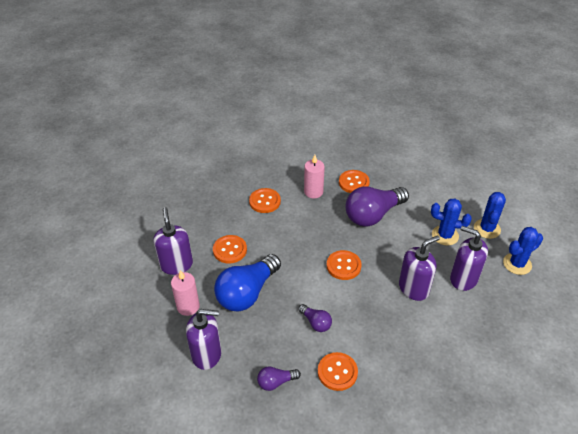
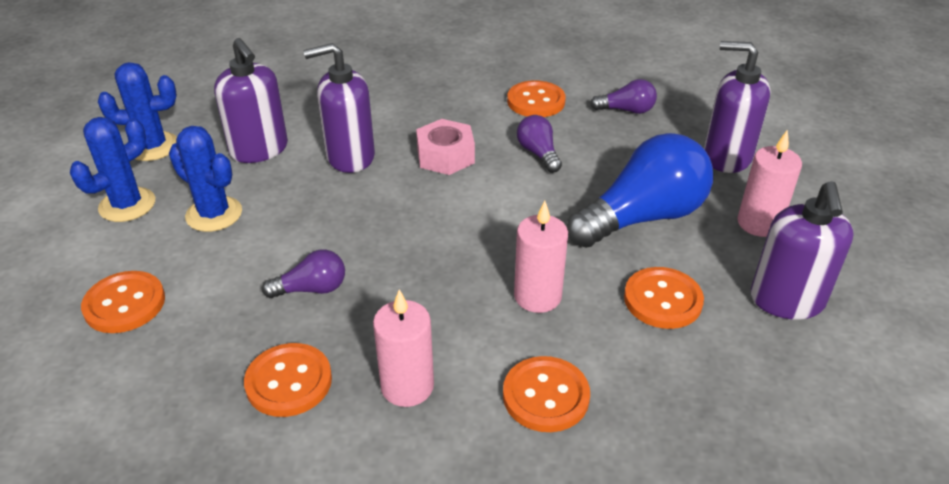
camera: 160 degrees left, 5 degrees down
(282, 237) = (537, 296): none -> pink candle
(343, 266) = (443, 214): orange button -> orange button (124, 304)
(365, 304) = (445, 156): none -> pink nut
(373, 215) = (311, 289): purple light bulb -> purple light bulb, size x0.47

